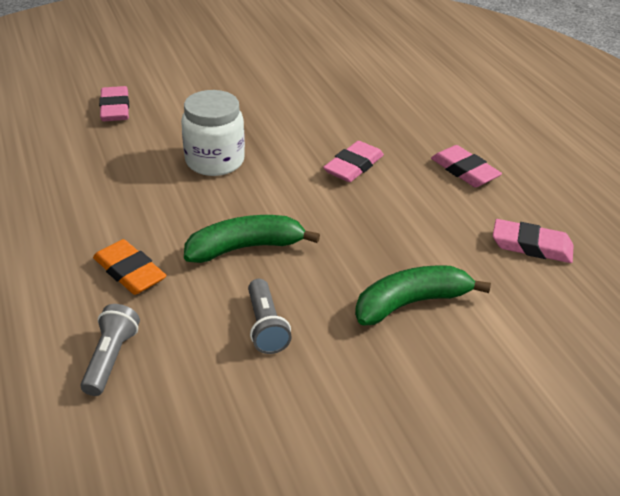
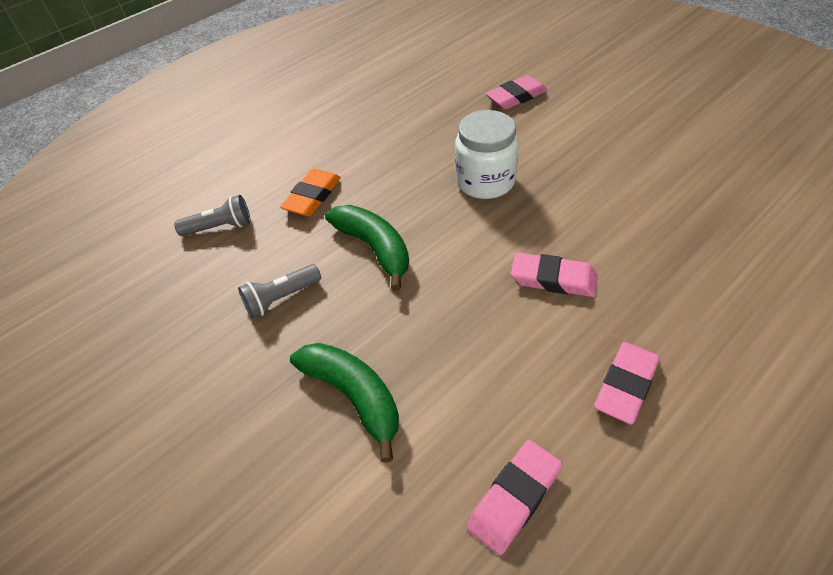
camera: 75 degrees right, 10 degrees up
(531, 246) = (514, 498): pink eraser -> pink eraser turned 45 degrees clockwise

